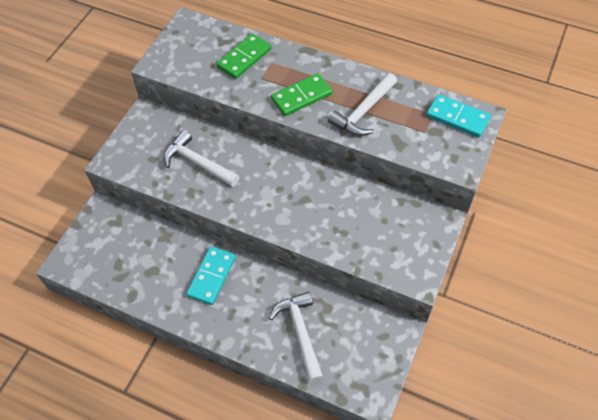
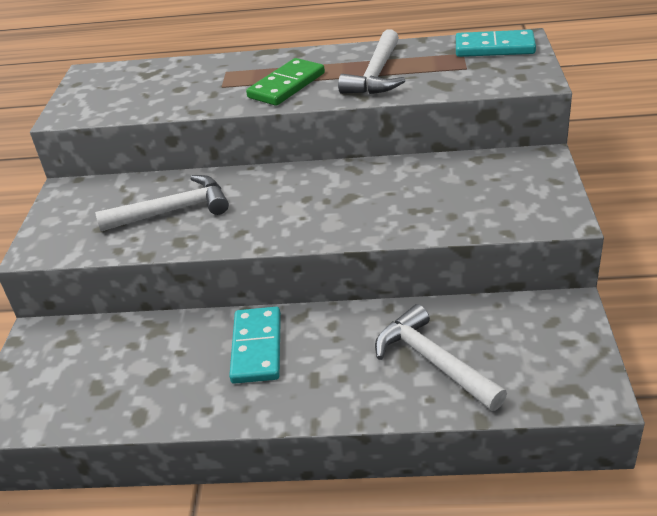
camera: 20 degrees left, 20 degrees down
(198, 163) = (173, 211): white hammer -> white hammer turned 150 degrees clockwise
(244, 58) = (187, 78): green domino -> none

